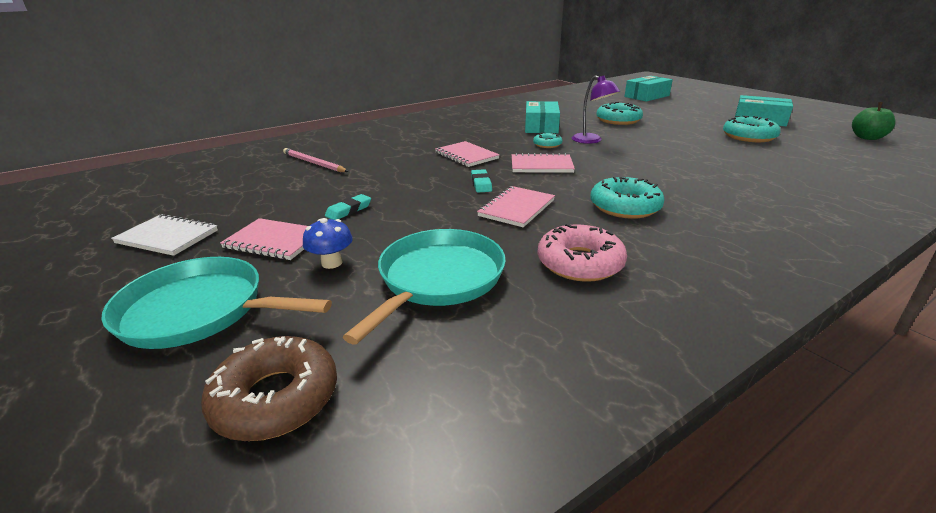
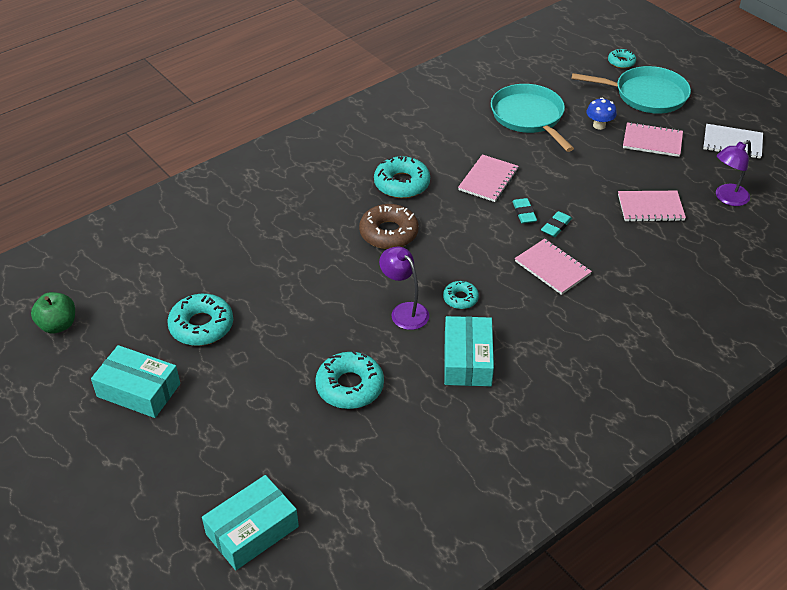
camera: 175 degrees right, 15 degrees up
(158, 398) = (621, 62): none -> turquoise donut
(255, 190) = (727, 198): none -> purple lamp
(276, 398) = (574, 64): brown donut -> brown donut (388, 233)
(313, 163) = (714, 248): pink pencil -> none
(349, 210) = (622, 173): turquoise eraser -> turquoise eraser (556, 226)
(438, 279) = (528, 117): turquoise pan -> turquoise pan turned 135 degrees clockwise
(541, 165) = (468, 248): pink notebook -> pink notebook (650, 208)
(580, 263) = (445, 130): pink donut -> none

